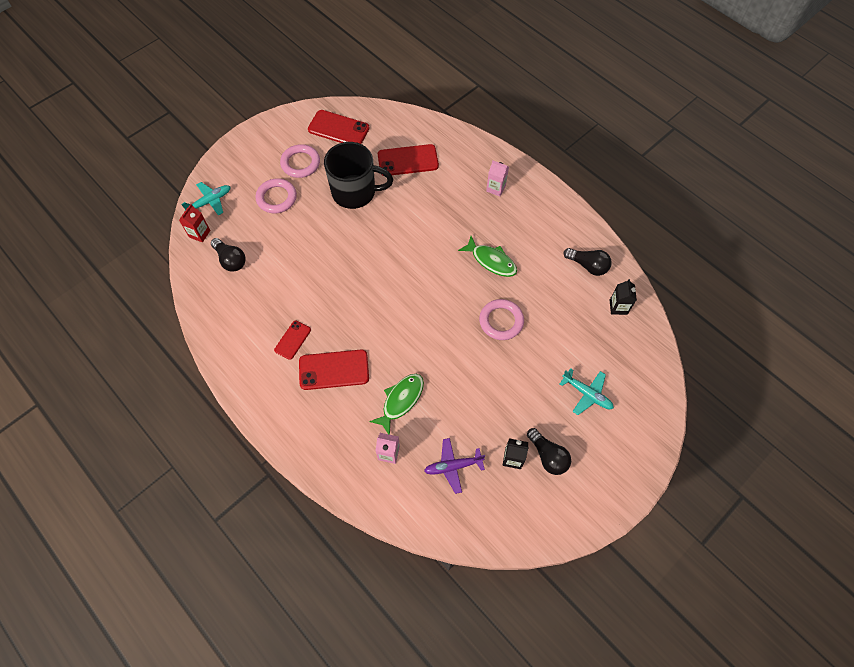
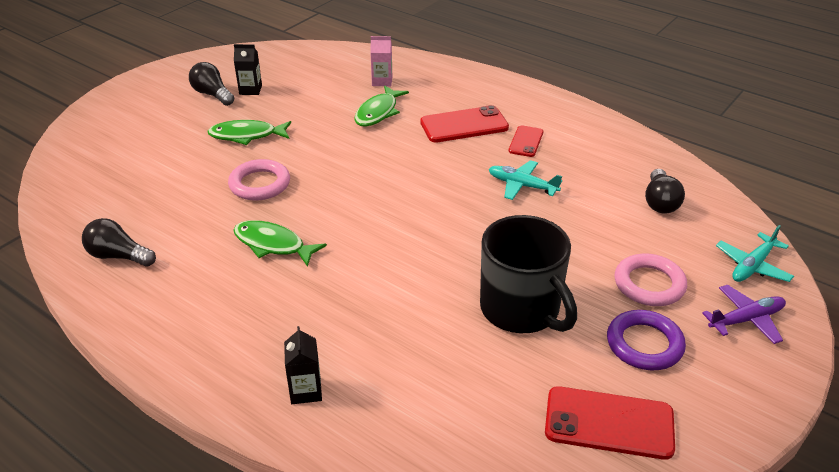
camera: 170 degrees right, 25 degrees down
(199, 234) = (730, 225): red carton -> none
(231, 260) = (660, 202): black light bulb -> black light bulb turned 120 degrees counterclockwise
(300, 163) = (644, 344): pink ring -> purple ring
(355, 192) = (521, 310): black mug -> black mug turned 120 degrees counterclockwise
(408, 160) = (442, 377): red phone -> none
(453, 466) = (314, 80): purple plane -> purple plane (746, 319)
(496, 188) = (264, 349): pink carton -> none
(513, 384) = (247, 135): none -> green fish
(587, 394) = (157, 137): turquoise plane -> turquoise plane (522, 185)
(618, 307) = (87, 215): black carton -> black carton (306, 391)

